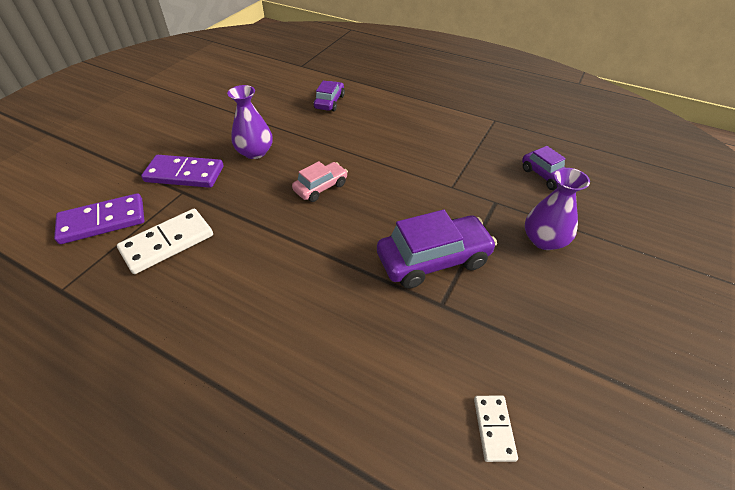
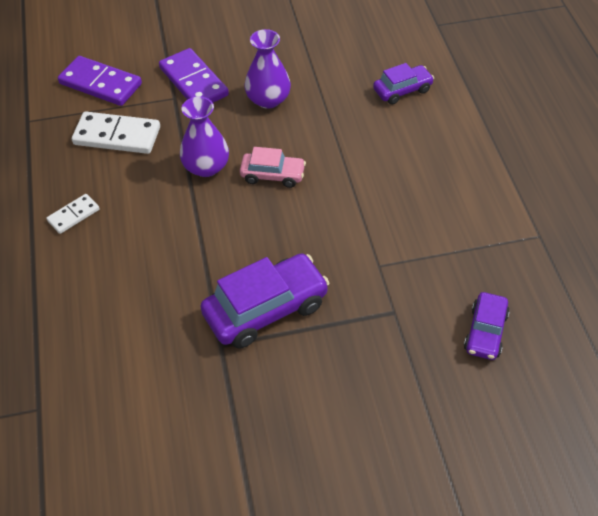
camera: 50 degrees right, 5 degrees up
(433, 260) = (266, 309): purple car -> purple car turned 60 degrees counterclockwise
(493, 428) = (133, 444): white domino -> white domino (73, 215)
(544, 240) = (378, 378): purple vase -> purple vase (206, 167)

